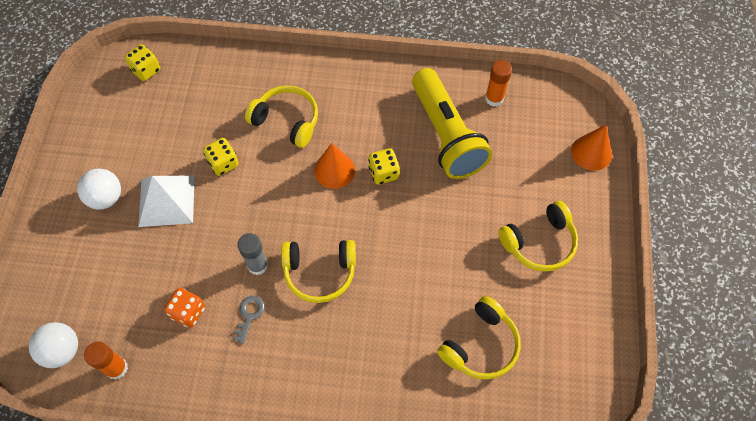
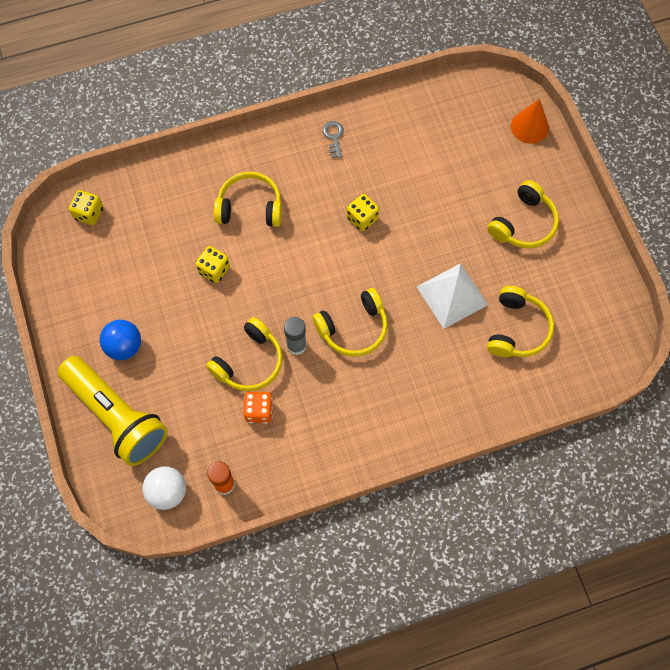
camera: 25 degrees left, 5 degrees up
(106, 198) = (124, 346): white ball -> blue ball
(166, 201) = (182, 325): white pyramid -> white pyramid (452, 295)
(206, 261) = (249, 362): none -> yellow headphones
(249, 315) = (313, 390): grey key -> grey key (334, 137)
(334, 170) = (317, 234): orange cone -> none
(446, 135) = (399, 162): yellow flashlight -> yellow flashlight (117, 416)
(494, 98) = (424, 111): orange glue stick -> none

